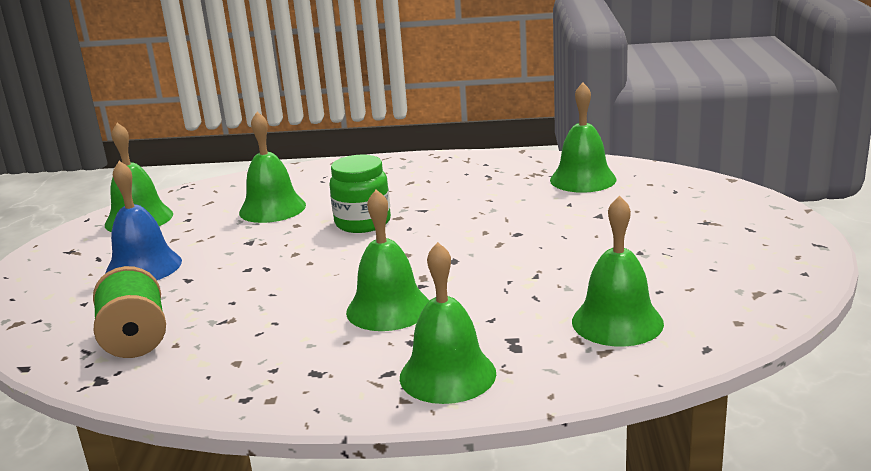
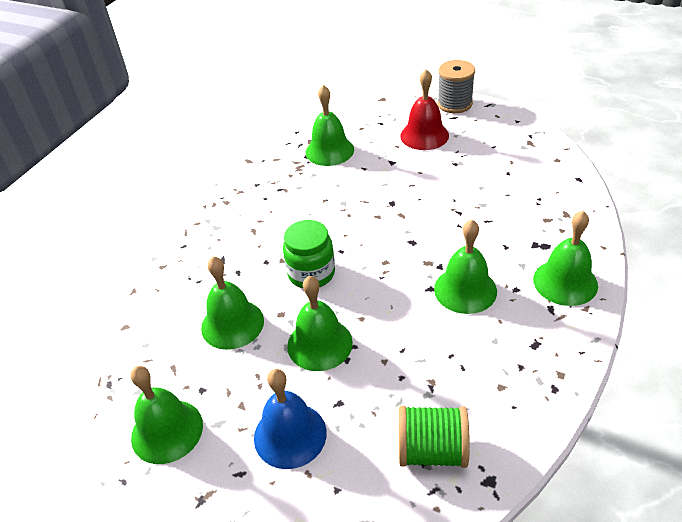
camera: 65 degrees left, 20 degrees up
(617, 322) = (536, 199): green bell -> green bell (319, 344)
(680, 220) = (424, 135): none -> red bell
(784, 222) = (454, 104): none -> grey spool

